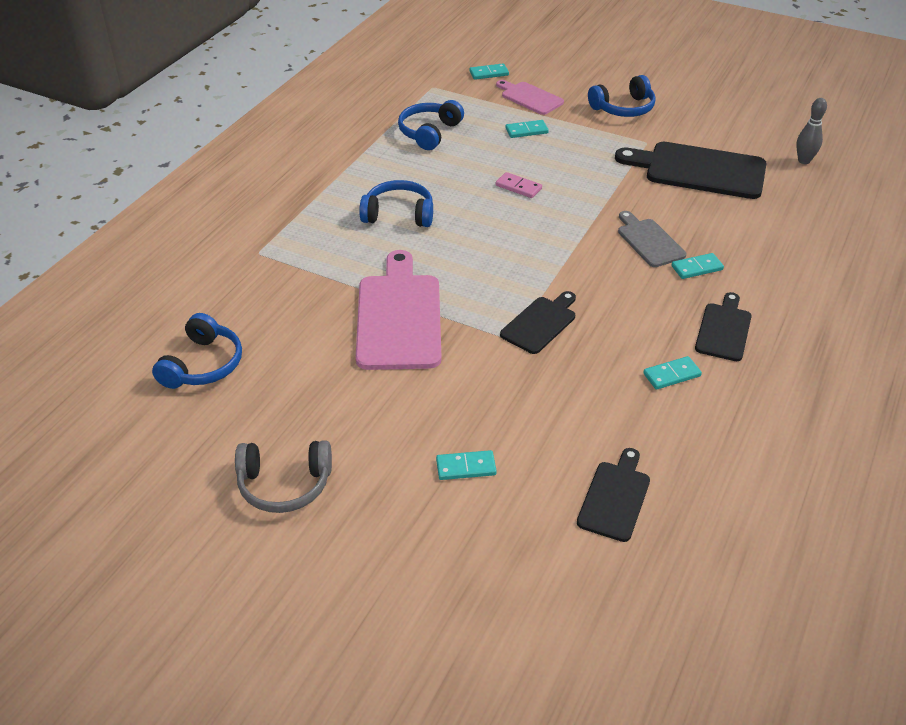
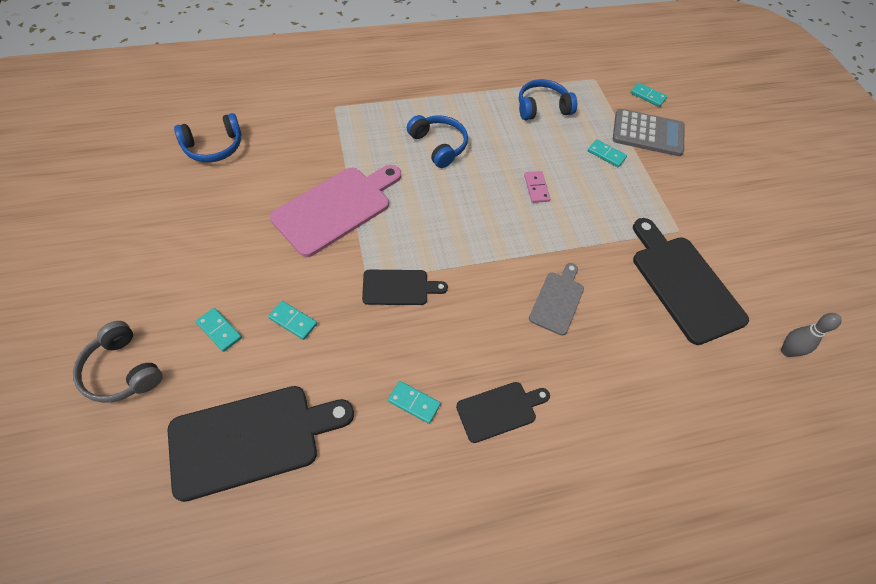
camera: 45 degrees right, 15 degrees up
(284, 485) = (139, 247): grey headphones -> grey headphones (122, 371)
(530, 97) = (648, 133): pink cutting board -> grey calculator
(615, 497) = (251, 439): black cutting board -> black cutting board, size x1.80
(623, 108) = (704, 192): blue headphones -> none
(697, 268) = (557, 350): turquoise domino -> turquoise domino (293, 321)

